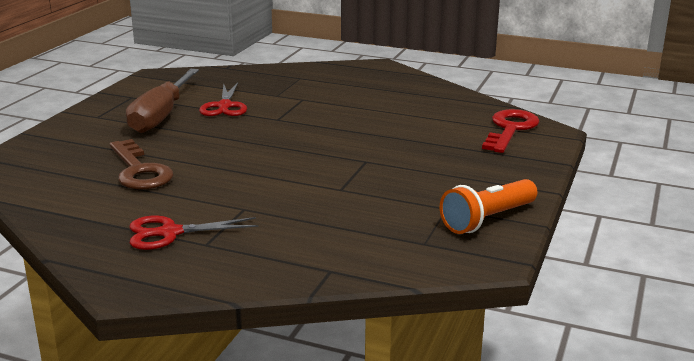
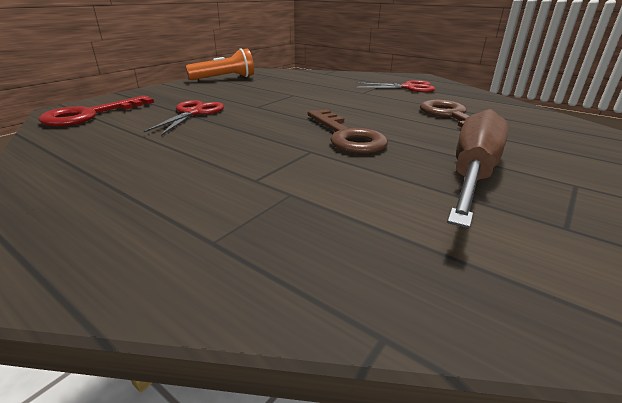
camera: 165 degrees left, 5 degrees up
(224, 106) = (380, 180): red scissors -> red scissors (193, 113)
(252, 134) = (347, 136): none -> brown key

